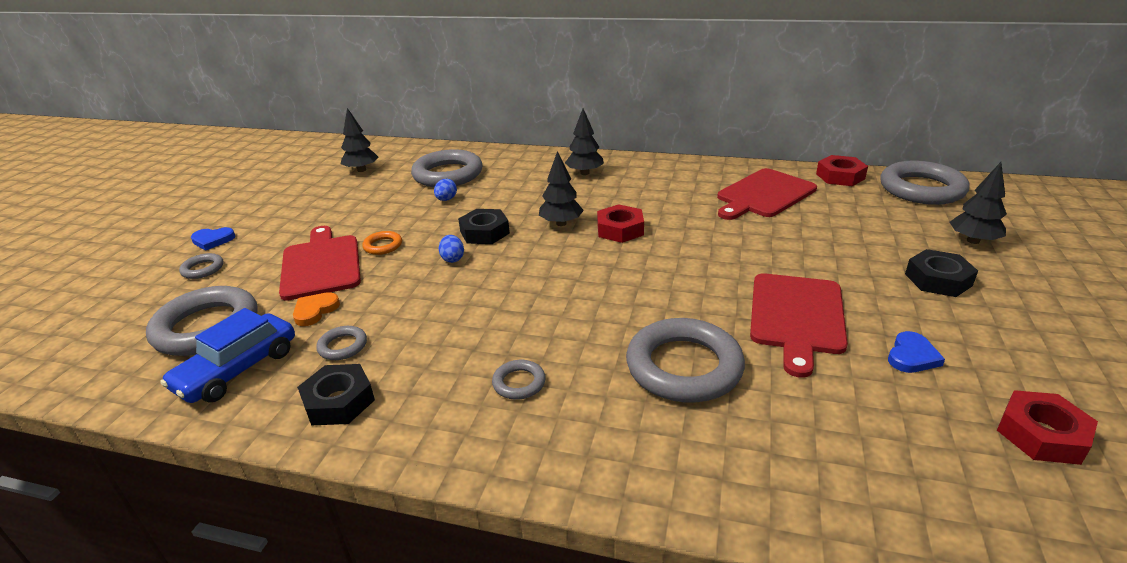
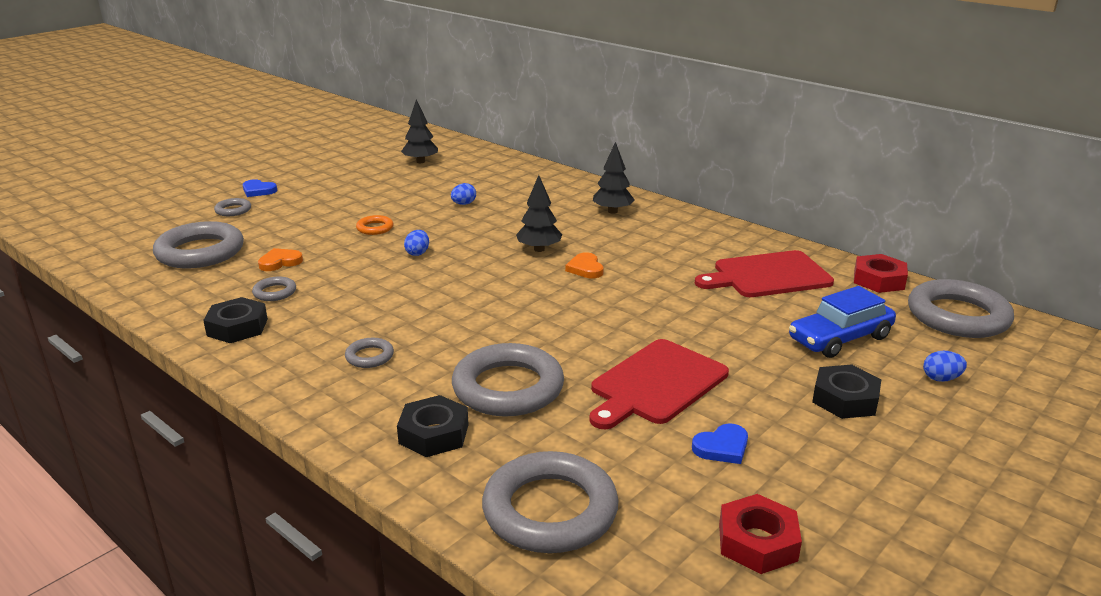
camera: 25 degrees right, 5 degrees down
(237, 369) = (194, 286): blue car -> blue car (839, 338)
(321, 265) = (316, 230): red cutting board -> none
(448, 174) = (488, 183): grey ring -> grey ring (550, 510)
(484, 232) = (465, 239): black nut -> black nut (434, 434)
(620, 229) = (585, 268): red nut -> orange heart
(973, 241) = (941, 379): black tree -> blue egg

